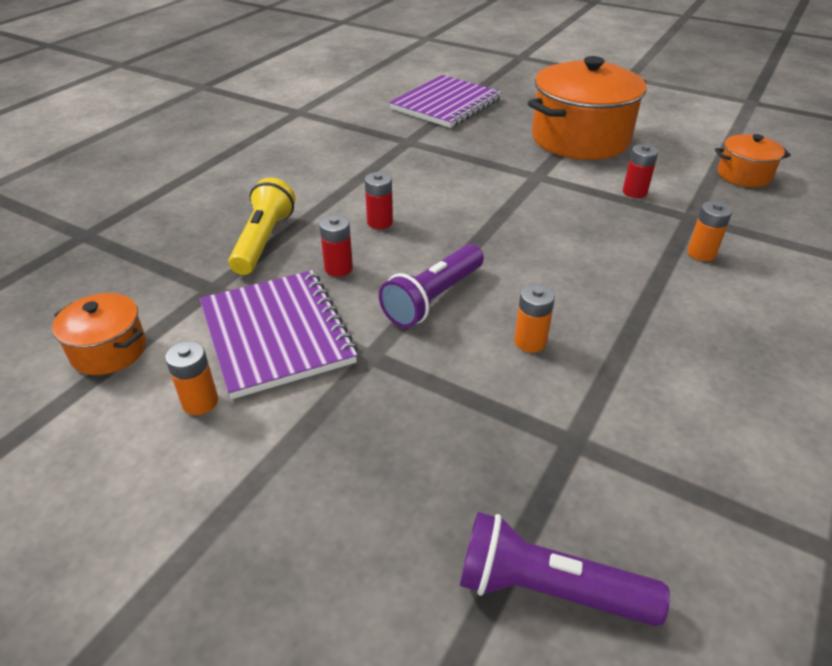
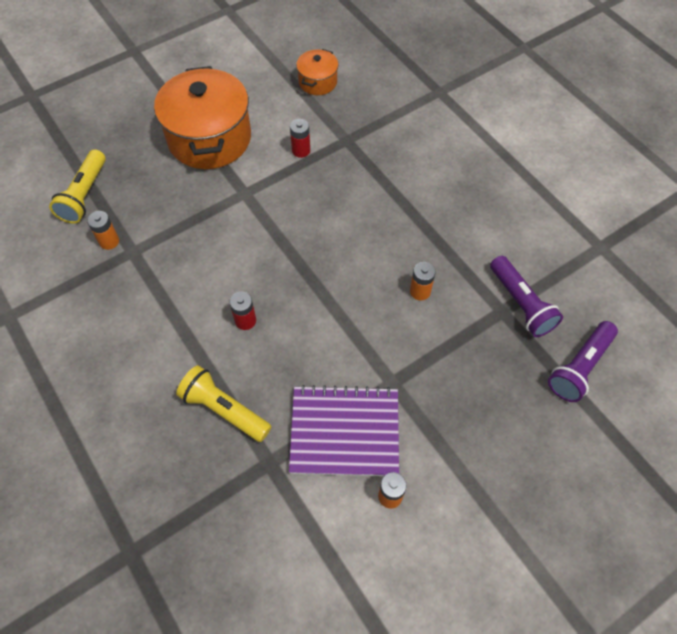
camera: 65 degrees left, 20 degrees up
(109, 350) = (309, 549): orange pot -> none
(338, 268) = (290, 369): red battery -> none
(433, 298) = (354, 324): purple flashlight -> purple flashlight (521, 304)
(446, 104) = (84, 195): purple notebook -> yellow flashlight
(701, 253) = (385, 160): orange battery -> orange battery (109, 241)

